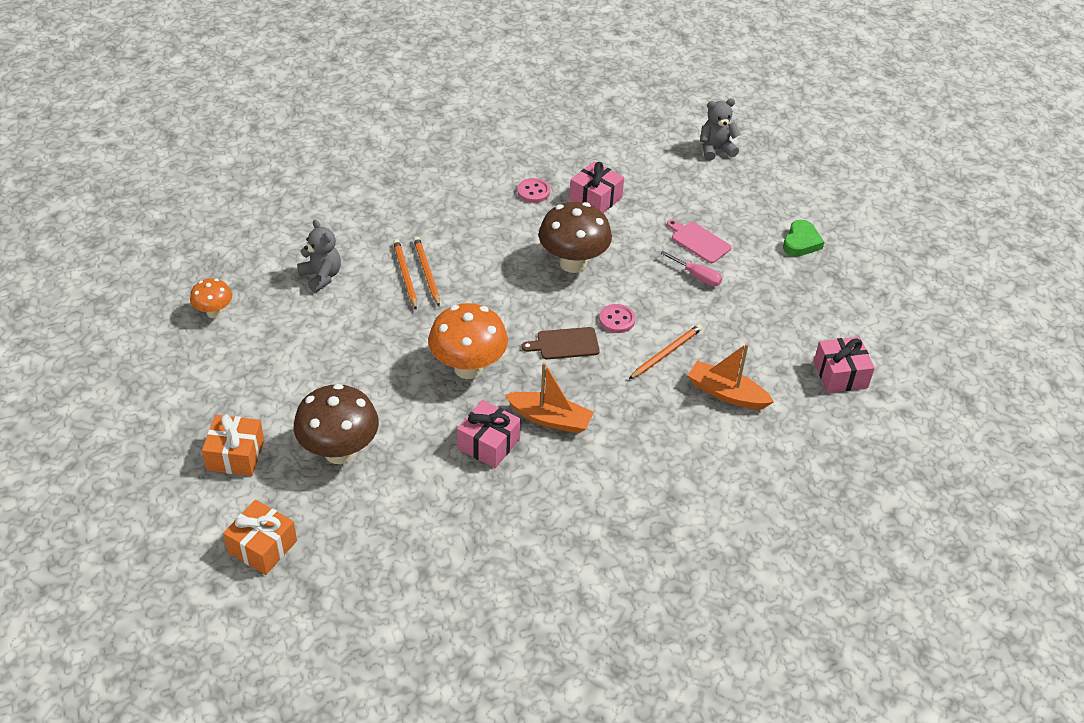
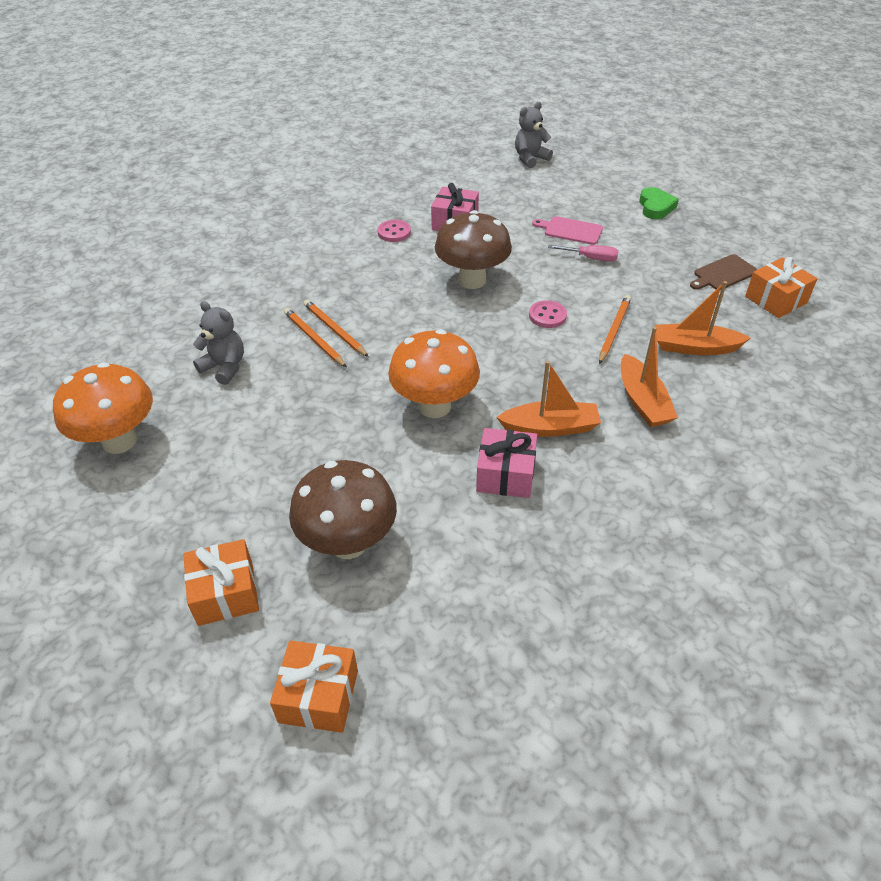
camera: 20 degrees left, 0 degrees up
(214, 312) = (119, 441): orange mushroom -> orange mushroom, size x1.84
(565, 344) = (514, 352): brown cutting board -> brown cutting board (723, 274)
(643, 424) = (643, 401): none -> orange boat
(840, 374) = (775, 299): pink gift -> orange gift

